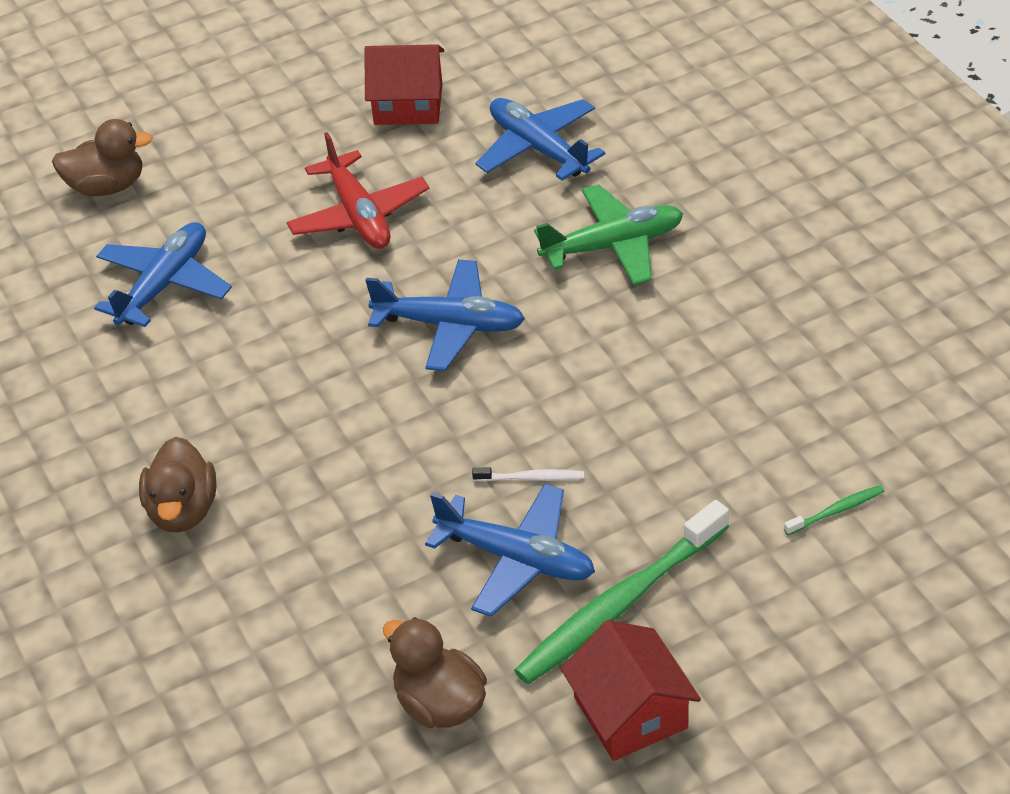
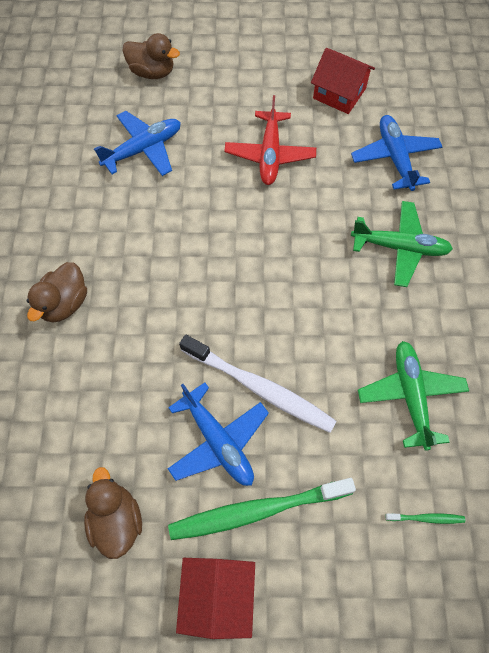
camera: 25 degrees right, 20 degrees up
(450, 325) = (276, 255): blue plane -> none
(531, 478) = (259, 387): white toothbrush -> white toothbrush, size x2.38
(734, 397) = (410, 395): none -> green plane

